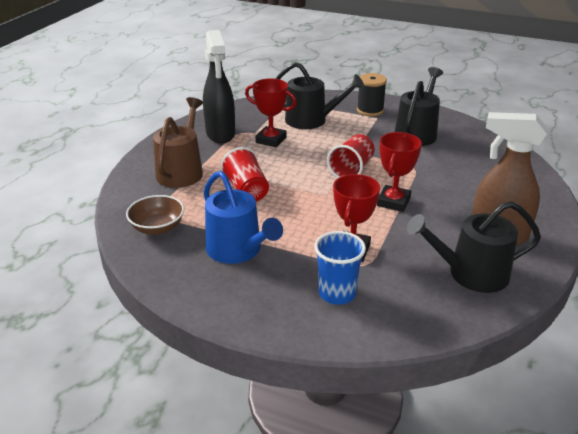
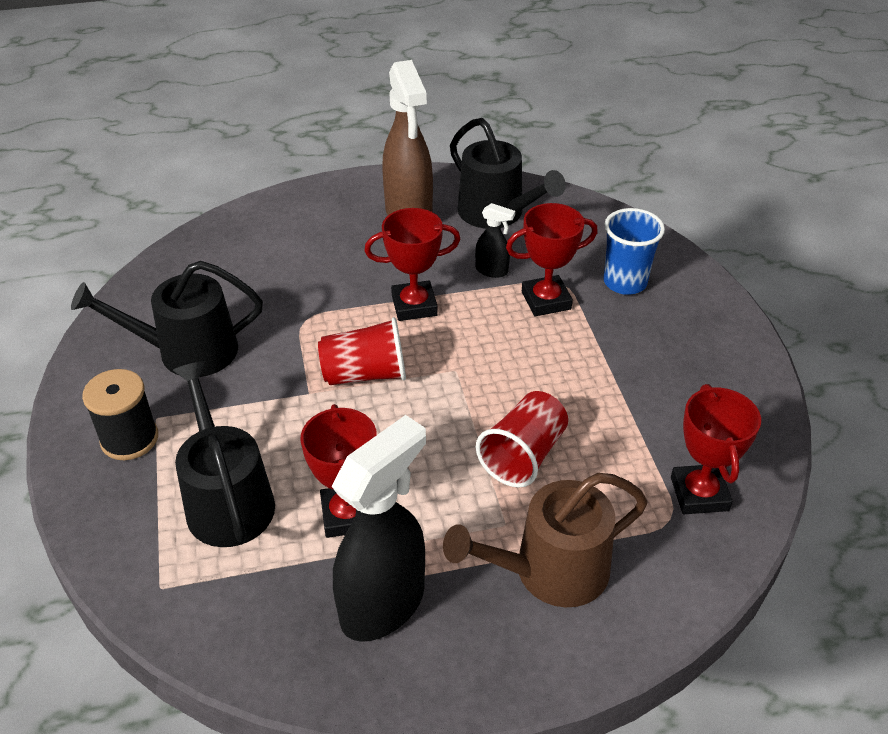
camera: 125 degrees left, 10 degrees up
(157, 228) = (699, 494): brown bowl -> red trophy
(237, 250) = (649, 389): blue watering can -> none
(402, 242) = (492, 271): none -> black spray bottle

